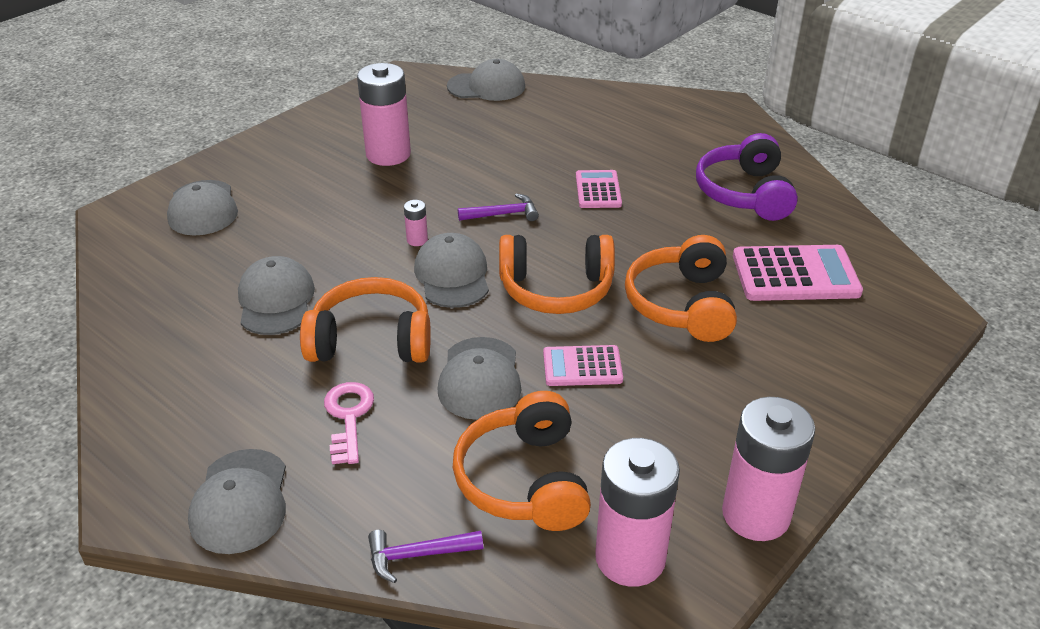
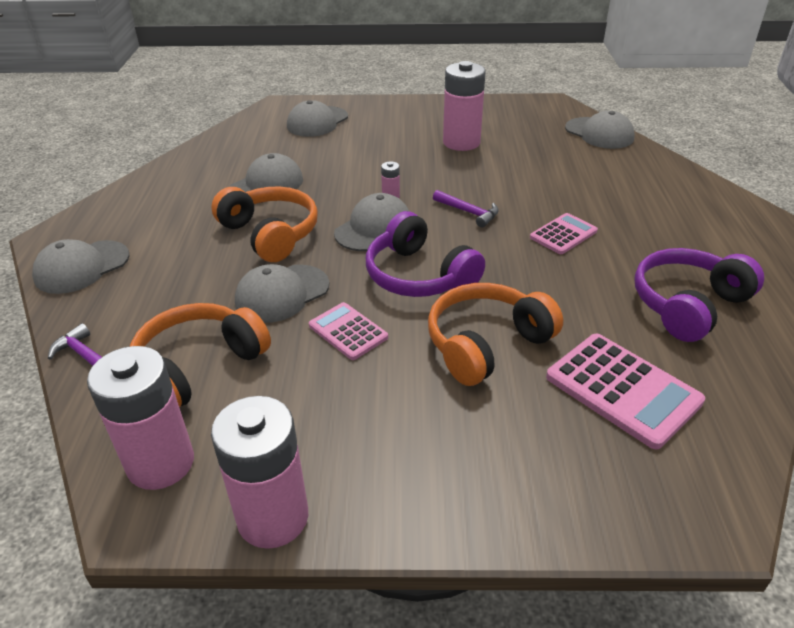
camera: 50 degrees right, 0 degrees up
(348, 417) = (189, 264): pink key -> none
(556, 289) = (419, 276): orange headphones -> purple headphones

